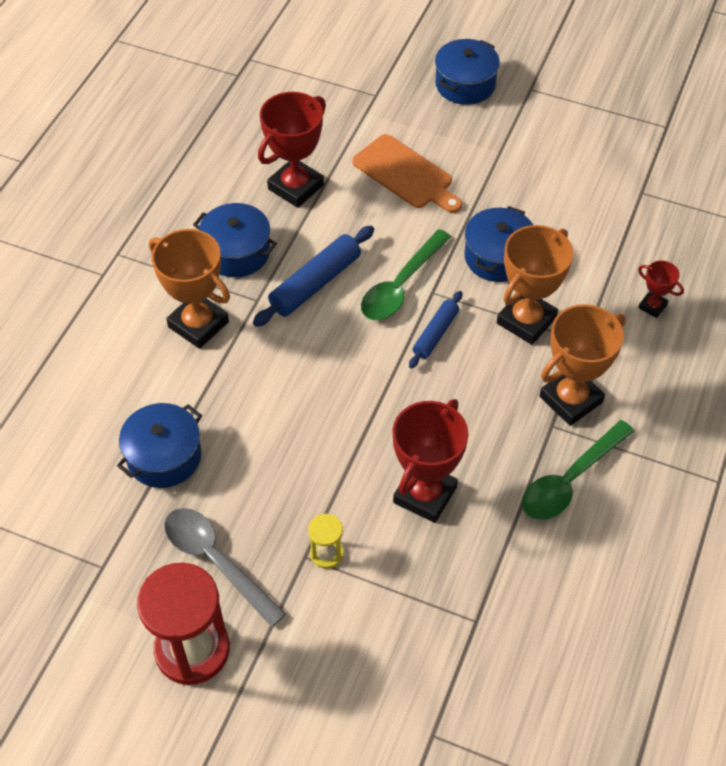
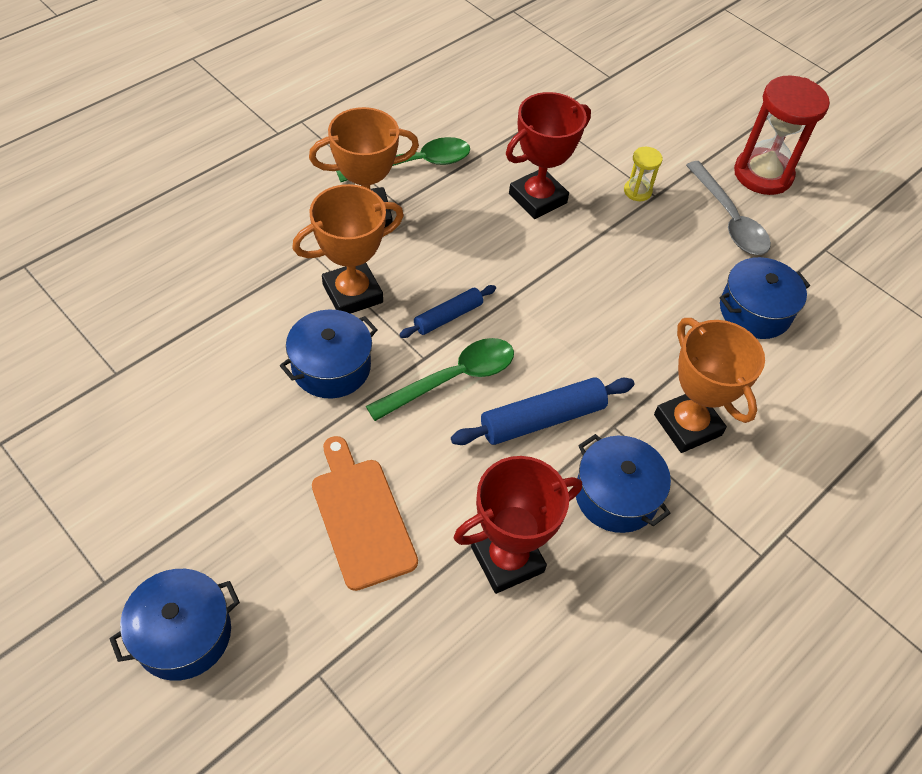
camera: 160 degrees left, 0 degrees up
(652, 306) = (224, 258): red trophy -> none

